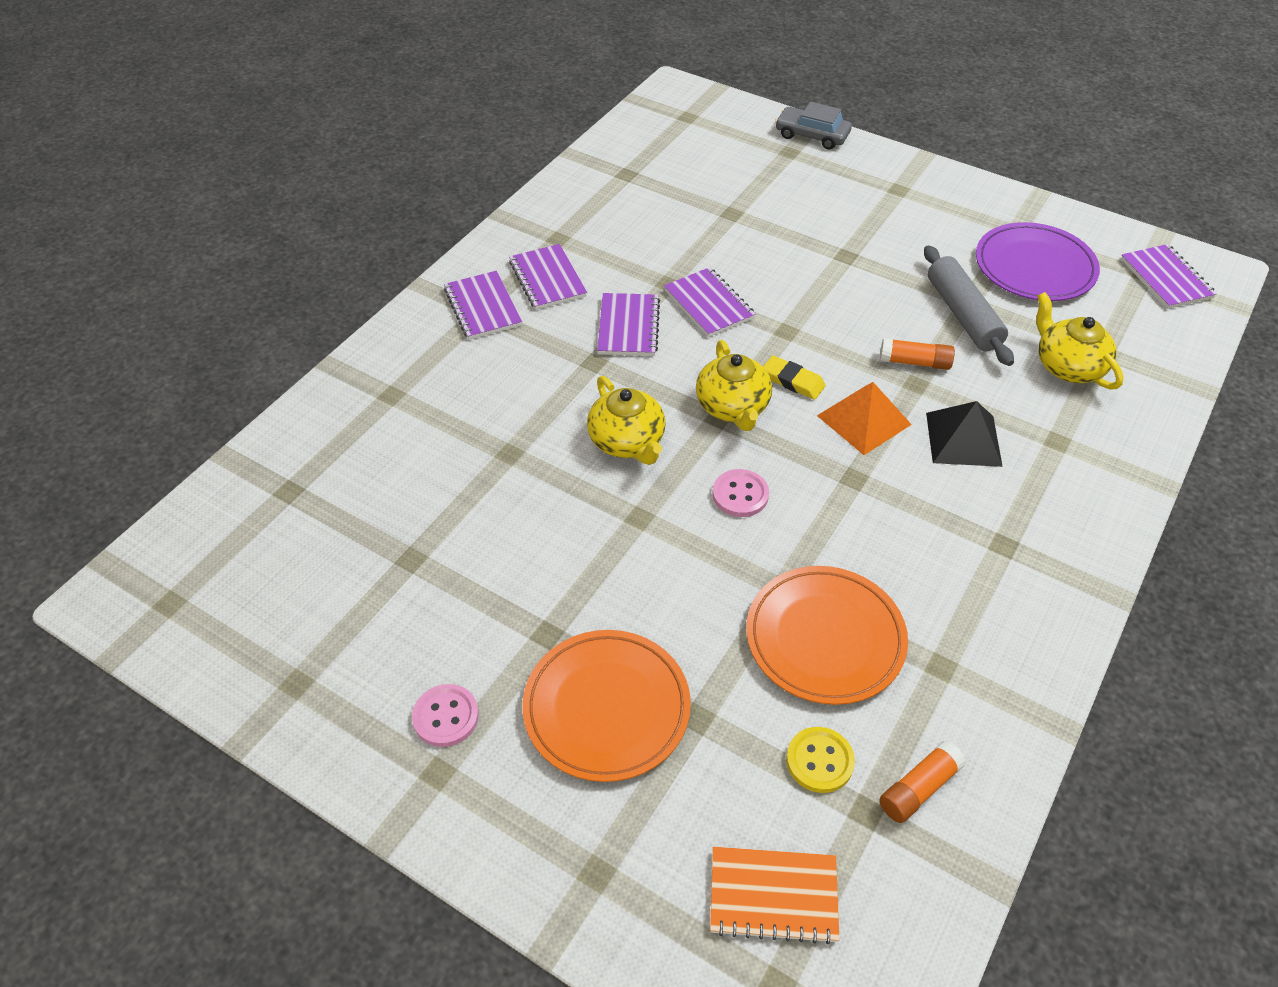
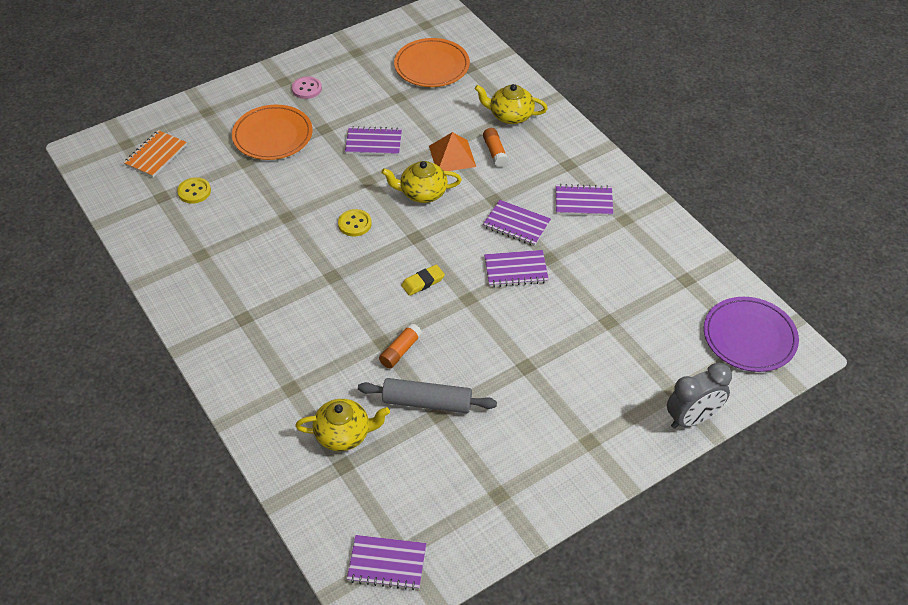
camera: 115 degrees right, 0 degrees up
(482, 307) = (571, 166): purple notebook -> purple notebook (373, 143)
(733, 407) = (419, 246): yellow teapot -> yellow teapot (510, 115)
(740, 495) = (354, 224): pink button -> yellow button
(812, 135) = (692, 418): grey car -> grey clock
(825, 638) = (248, 219): orange plate -> orange plate (432, 66)
(864, 420) = (370, 301): orange pyramid -> orange pyramid (452, 156)
(918, 788) = (156, 217): orange glue stick -> orange glue stick (495, 152)
(963, 439) = (324, 341): black pyramid -> none
(1034, 267) = (450, 479): purple plate -> purple plate (749, 337)

